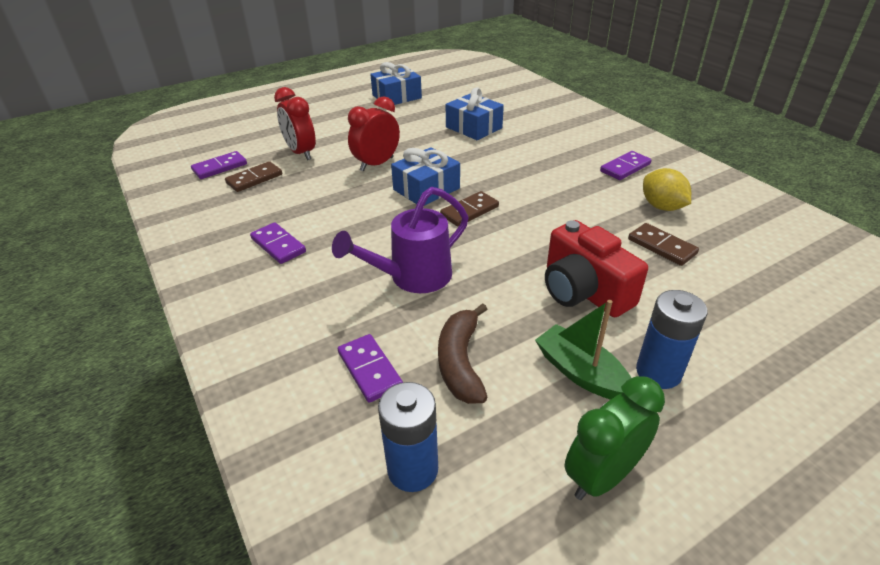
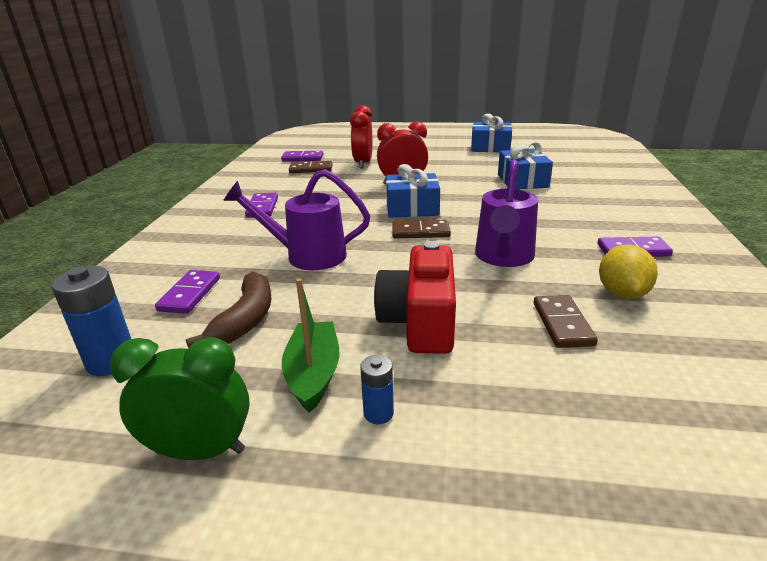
camera: 40 degrees right, 10 degrees down
(460, 362) = (246, 319): brown banana -> brown banana turned 150 degrees clockwise
(560, 209) = (503, 257): none -> purple watering can
(658, 372) = (378, 413): blue battery -> blue battery, size x0.56

